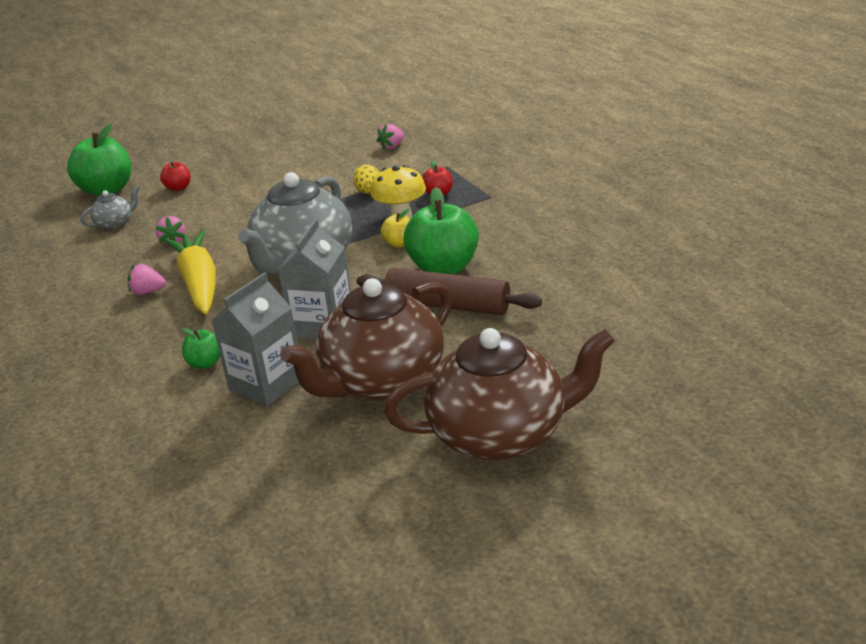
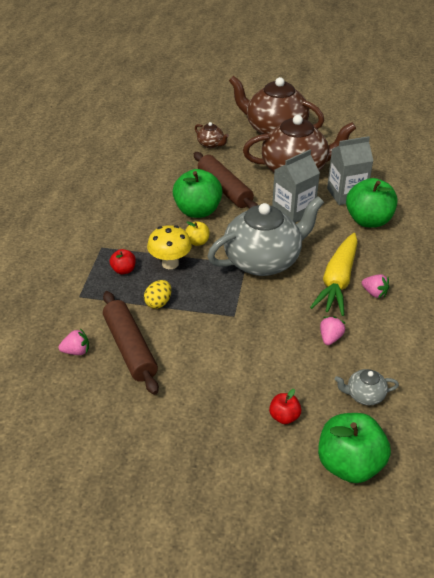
camera: 145 degrees left, 10 degrees up
(205, 363) = (368, 220): green apple -> green apple, size x2.08
(352, 164) = (130, 348): none -> brown rolling pin
(561, 352) = (211, 144): none -> brown teapot

